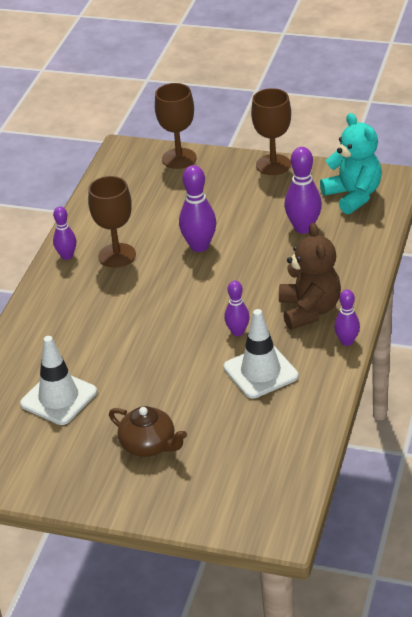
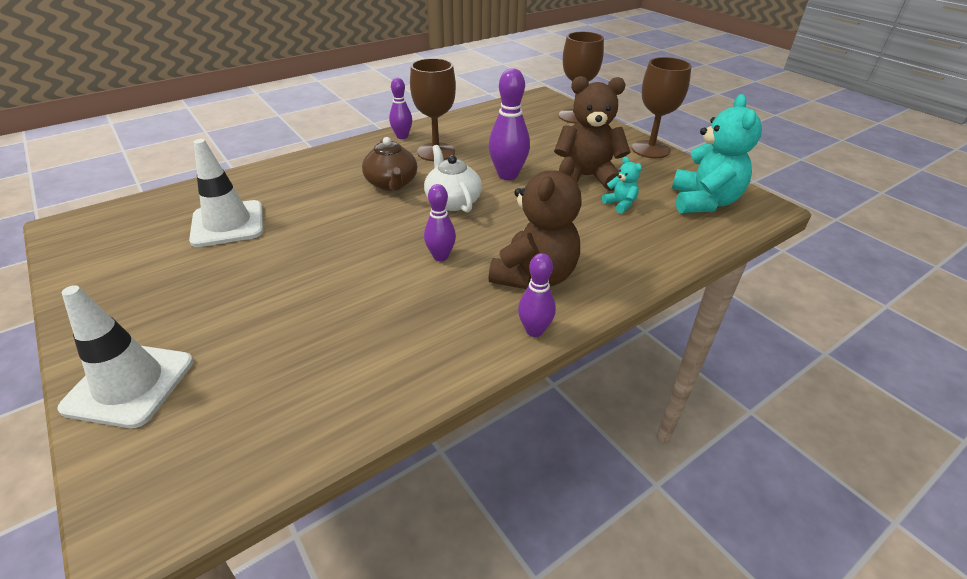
camera: 35 degrees right, 0 degrees up
(149, 445) = (211, 309): brown teapot -> brown teapot (392, 184)
(190, 290) = (452, 201): none -> white teapot
(256, 217) = (586, 177): none -> brown teddy bear
(260, 372) = (407, 306): white traffic cone -> white traffic cone (129, 384)
(303, 228) = (620, 204): purple bowling pin -> turquoise teddy bear

